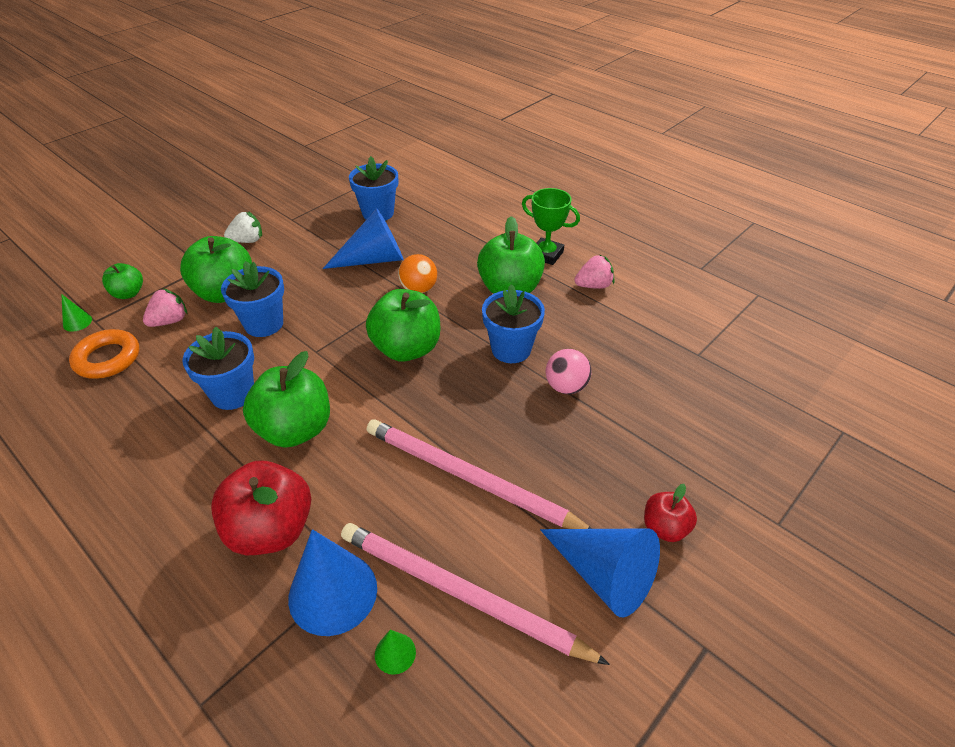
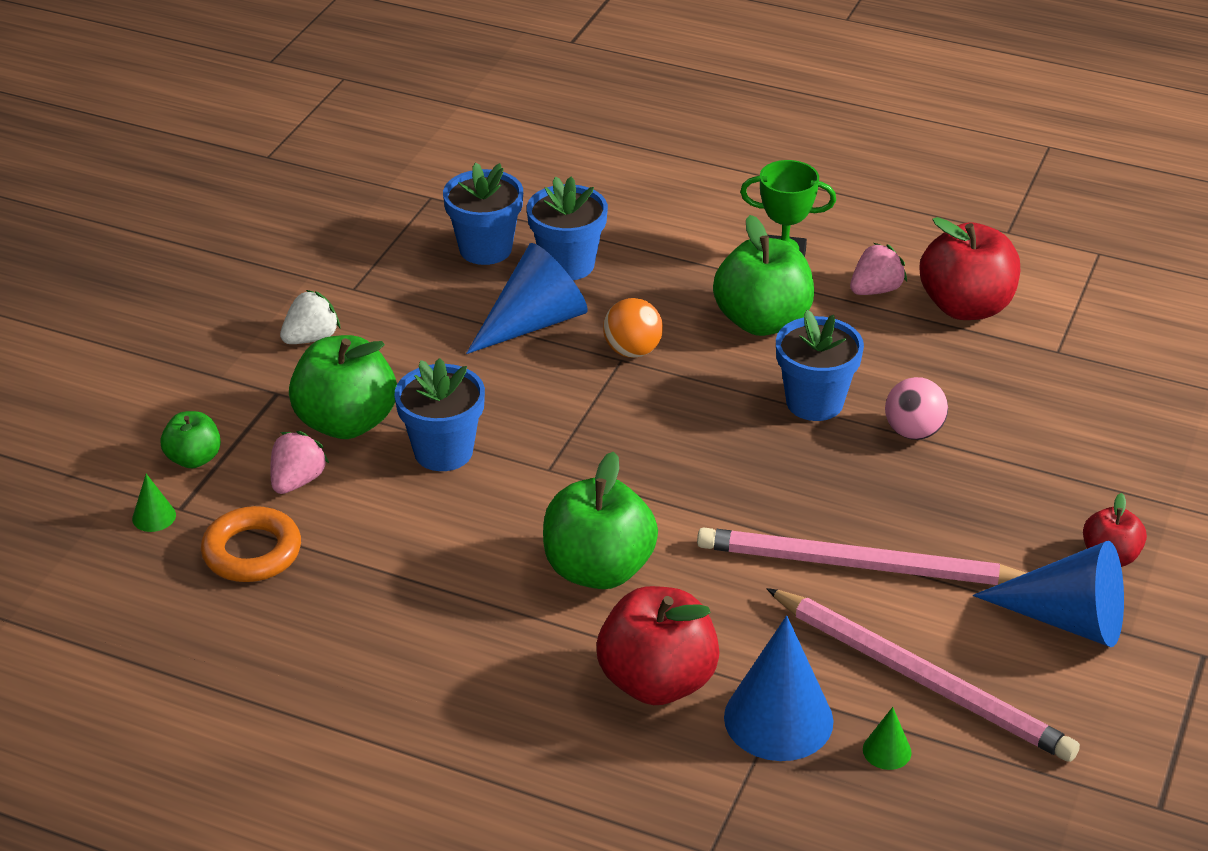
camera: 20 degrees left, 5 degrees down
(233, 394) = (477, 550): blue flower pot -> blue flower pot (567, 265)
(406, 349) = (673, 435): green apple -> none
(460, 593) = (922, 679): pink pencil -> pink pencil turned 150 degrees counterclockwise
(648, 309) = (966, 307): none -> red apple

